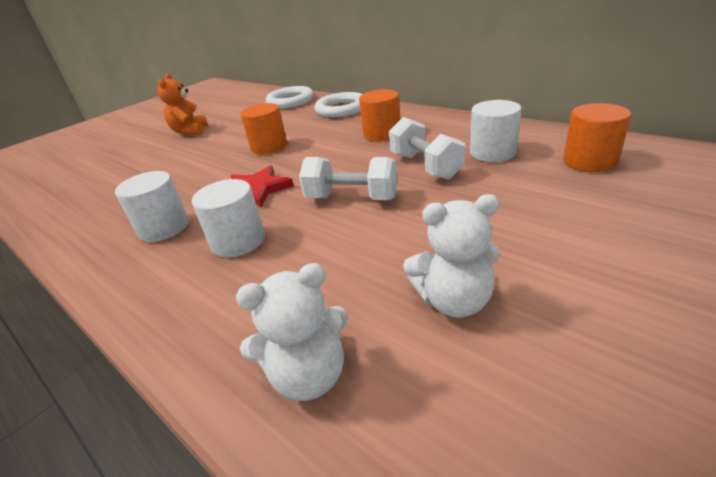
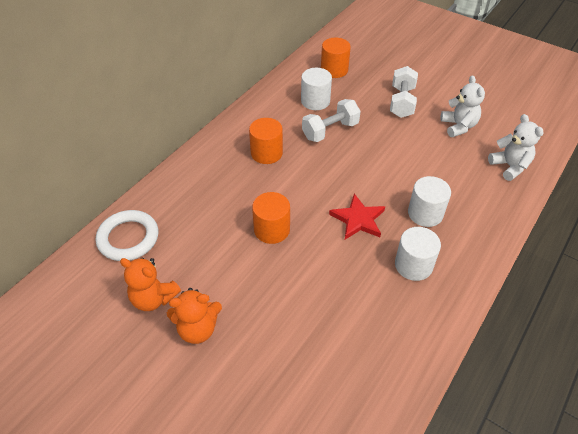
camera: 100 degrees left, 15 degrees up
(228, 116) = (153, 298): none -> orange teddy bear
(341, 109) = (186, 185): white ring -> none
(351, 198) = (372, 164): white dumbbell -> white dumbbell (402, 102)

